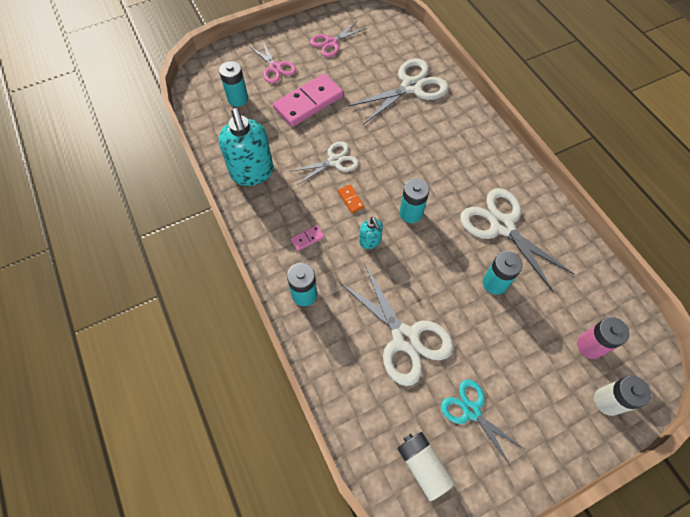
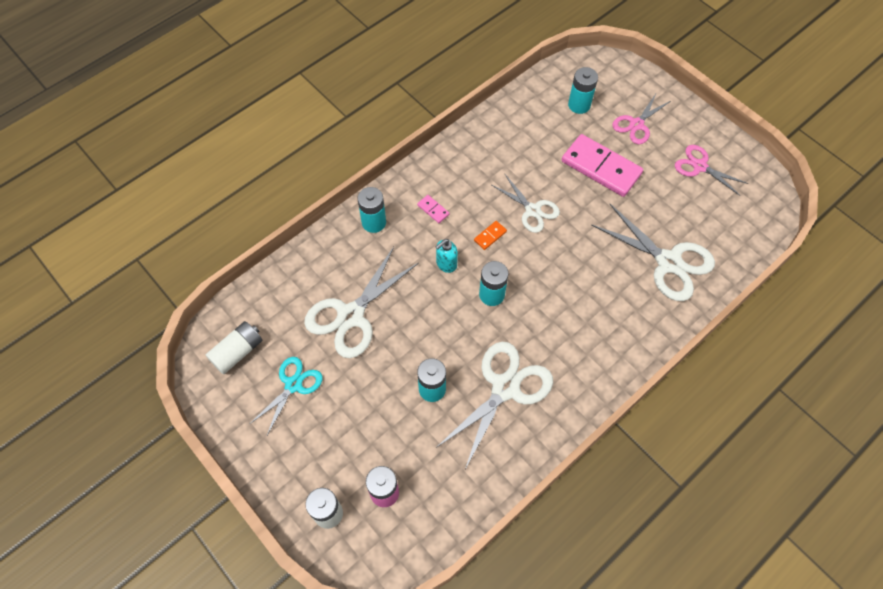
camera: 75 degrees right, 0 degrees up
(252, 173) = (492, 144): turquoise soap dispenser -> none

